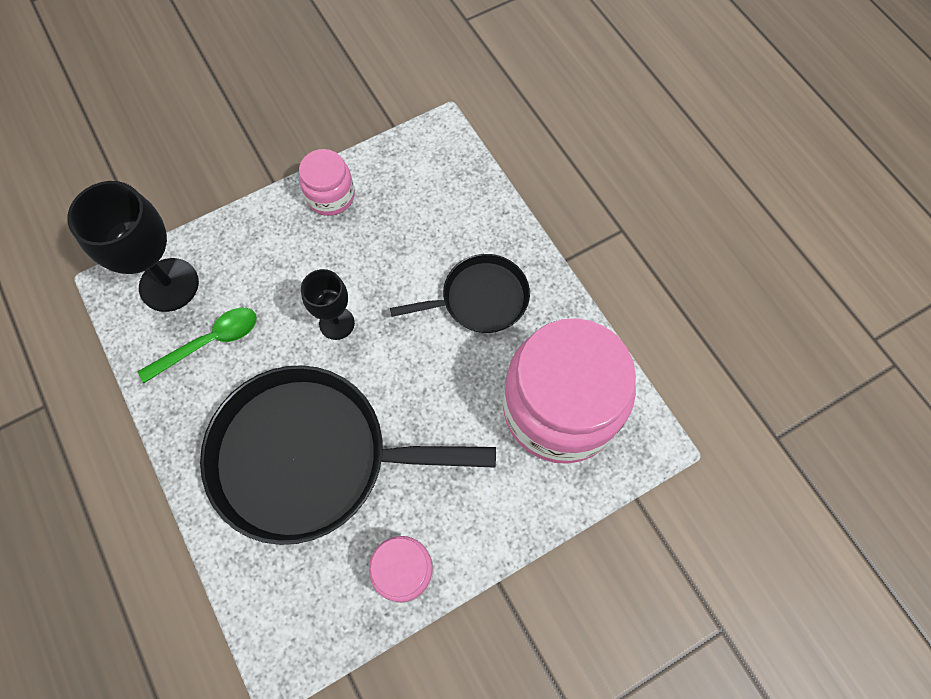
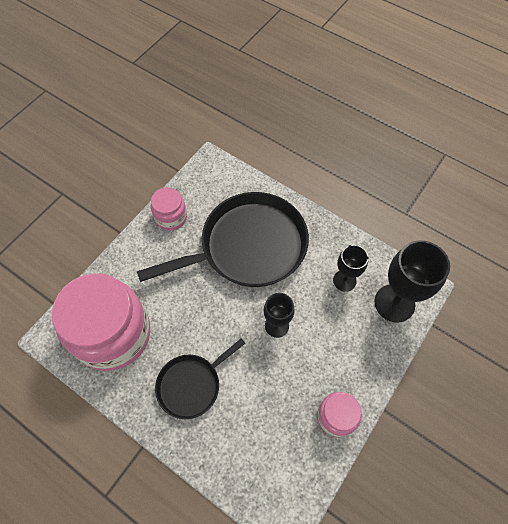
camera: 155 degrees right, 5 degrees down
(209, 342) = (344, 280): green spoon -> black goblet

